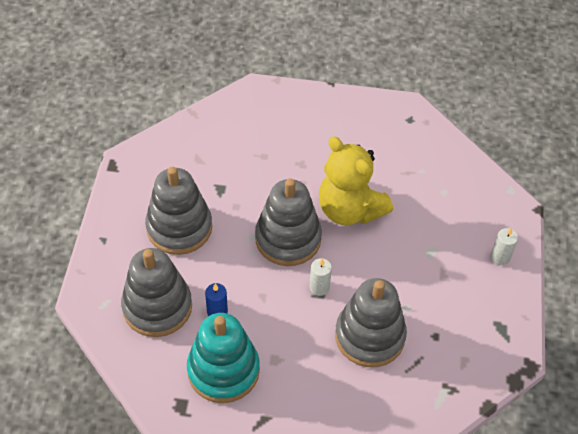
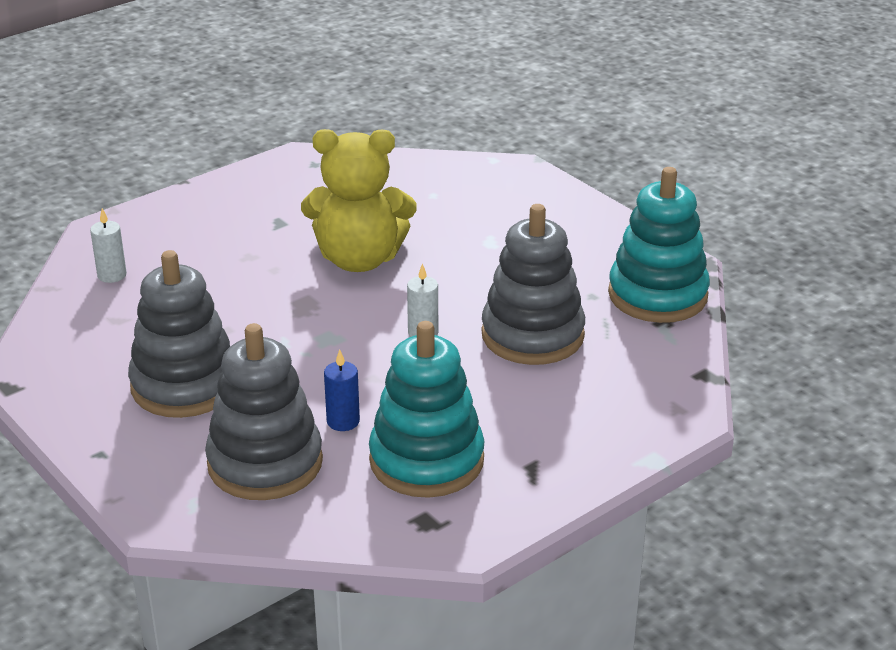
camera: 45 degrees left, 20 degrees down
(288, 239) = (329, 318): grey stacking toy -> none
(470, 367) = (657, 295): none -> turquoise stacking toy
(500, 257) = (559, 207): white candle -> white candle (112, 275)

